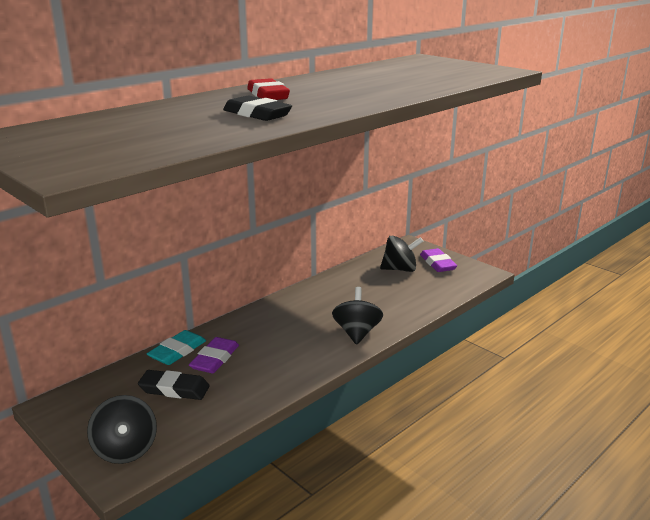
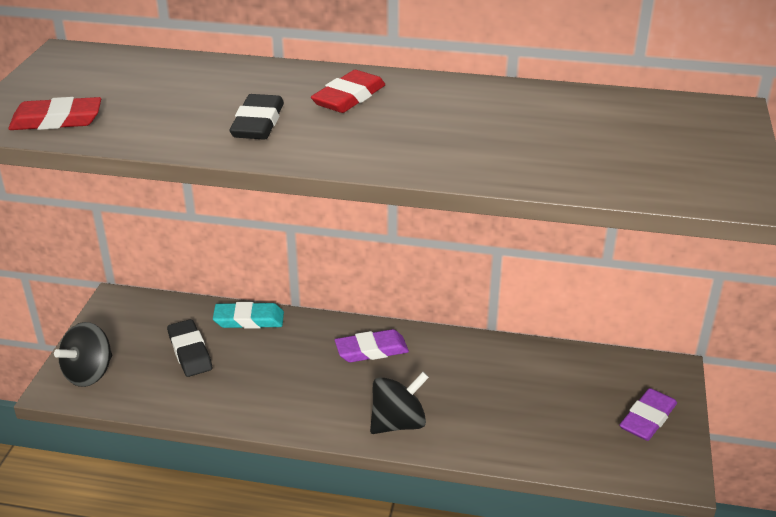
camera: 55 degrees right, 10 degrees up
(120, 154) = (57, 120): none -> red eraser
(215, 359) = (257, 349): purple eraser -> purple eraser (371, 350)
(400, 269) = (589, 391): black spinning top -> none

